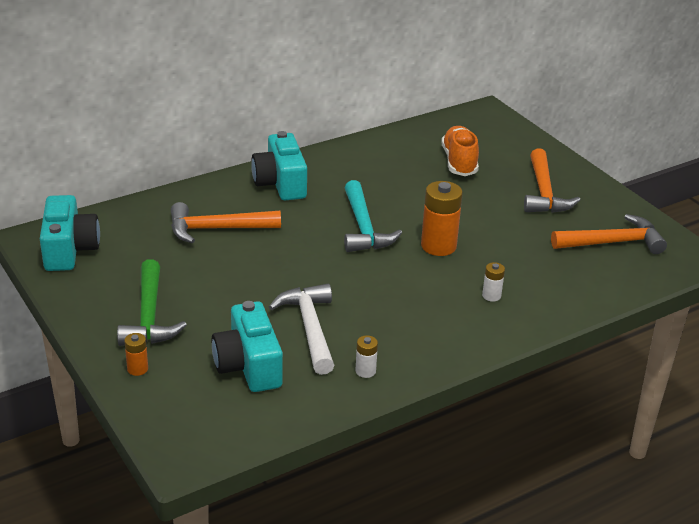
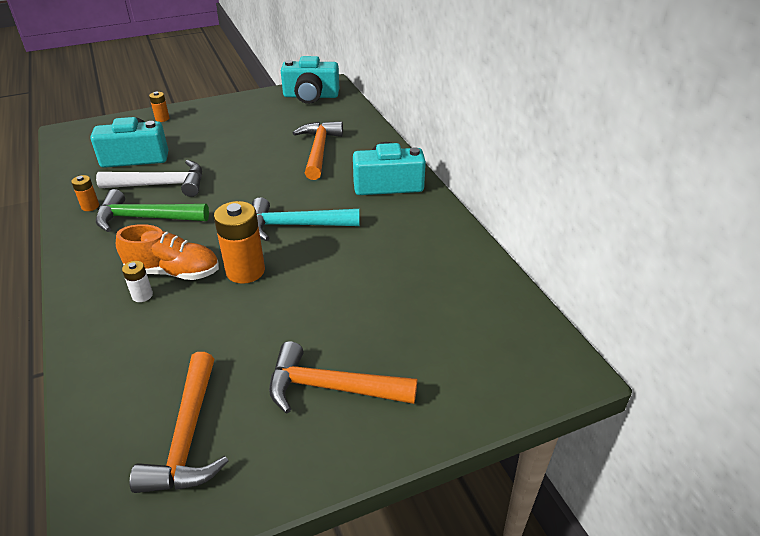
camera: 100 degrees right, 5 degrees up
(149, 316) = (216, 122): green hammer -> green hammer (145, 218)
(365, 371) = (90, 206): white battery -> orange battery
(459, 162) = (420, 315): orange shoe -> orange shoe (173, 272)

